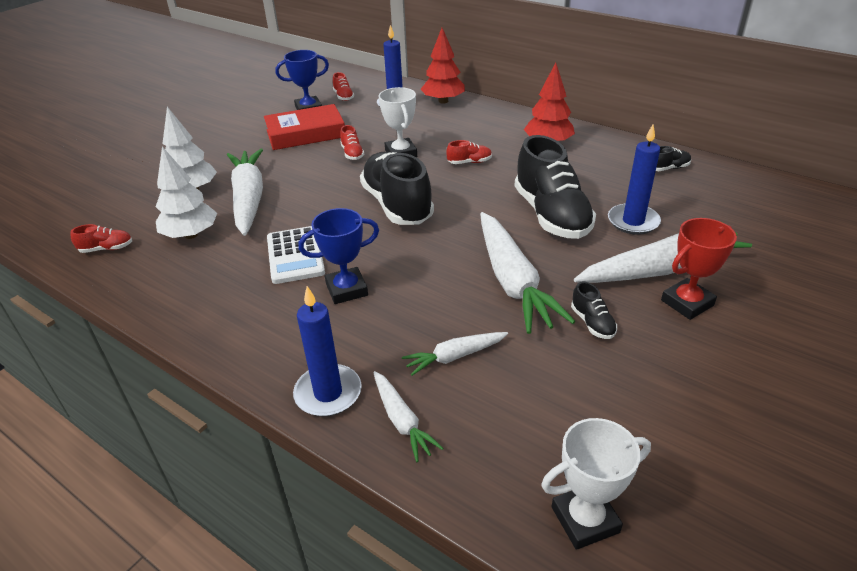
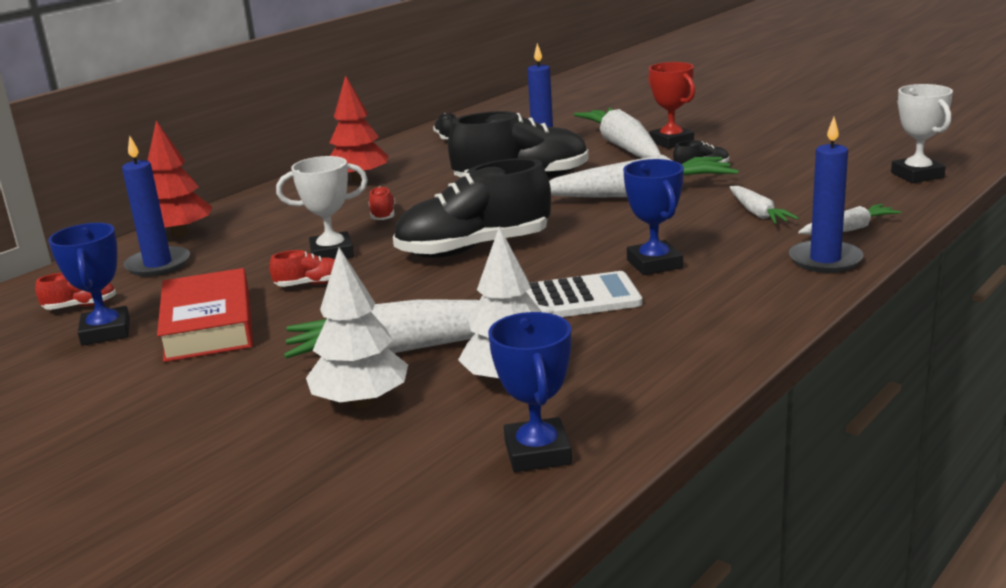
camera: 85 degrees left, 15 degrees down
(107, 249) = (537, 452): red shoe -> blue trophy

